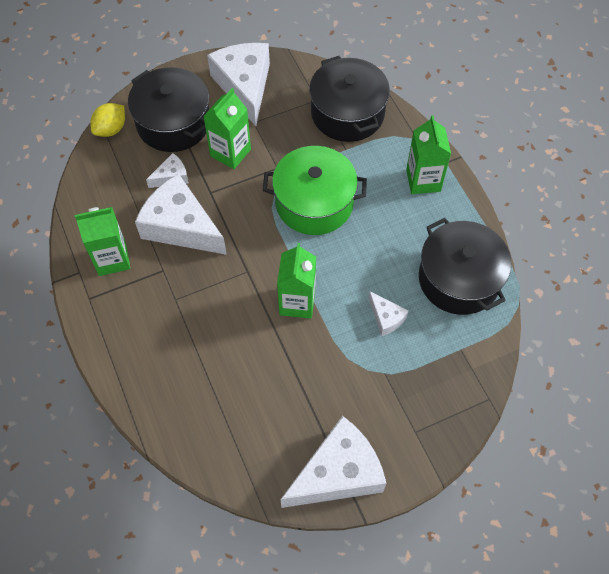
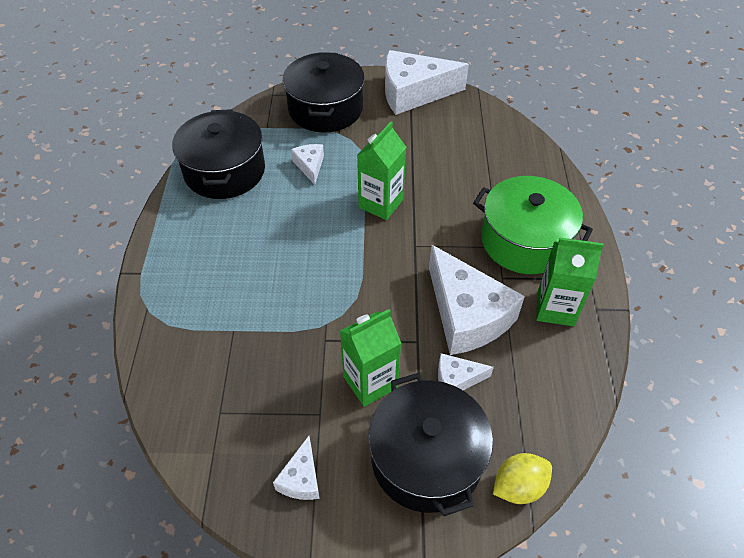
camera: 155 degrees left, 10 degrees down
(244, 86) = (301, 478): white cheese -> white cheese, size x0.47
(314, 202) = (308, 285): green pot -> green pot (524, 241)
(347, 113) = (197, 376): black pot -> black pot (325, 109)
(423, 180) = (180, 263): green carton -> none

